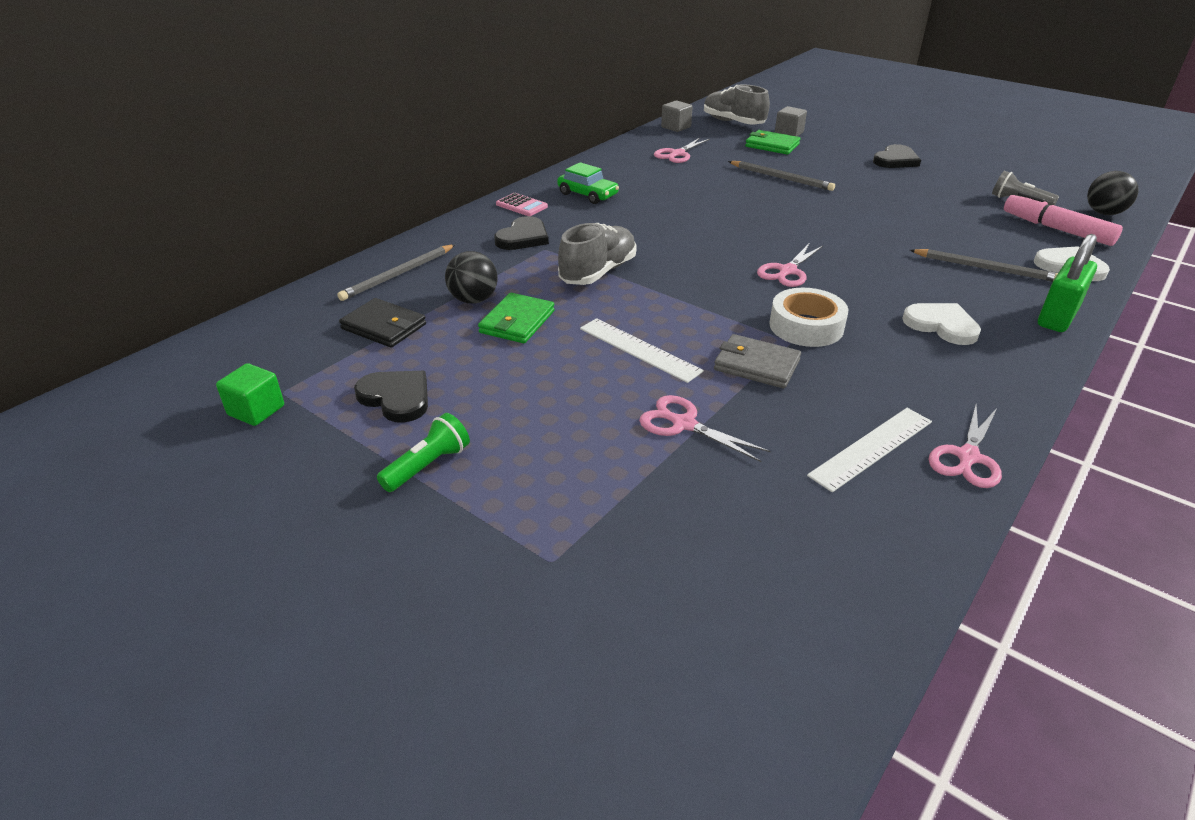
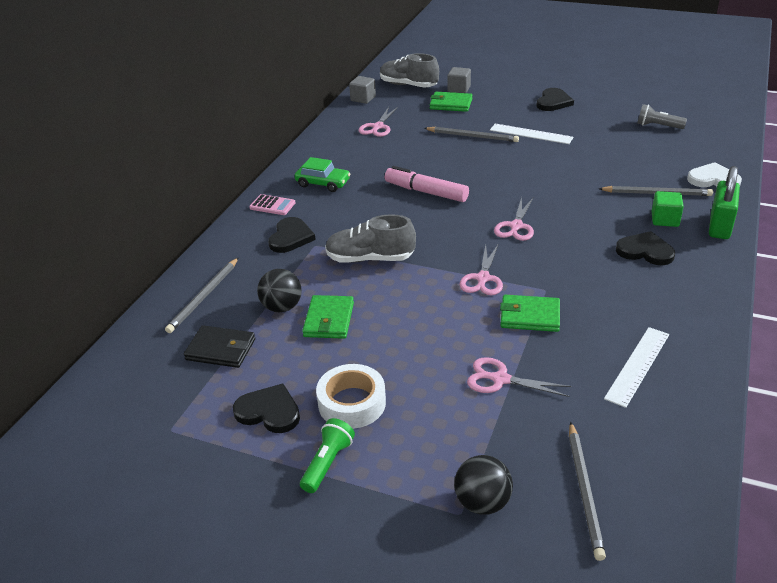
camera: 15 degrees left, 0 degrees up
(256, 410) = (159, 452): green cube -> green cube (665, 219)
(598, 272) = (370, 259): grey shoe -> grey shoe turned 105 degrees counterclockwise
(639, 349) = (437, 323): white ruler -> white ruler (531, 134)
(727, 577) = (584, 491): none -> grey pencil
(756, 365) = (529, 316): grey wallet -> green wallet
(806, 326) = (551, 274): white tape -> white tape (352, 403)
(941, 325) = (645, 251): white heart -> black heart
(967, 457) = (702, 356): pink scissors -> pink scissors (483, 278)
(1056, 229) = (693, 147): pink marker -> pink marker (426, 192)
(1104, 213) = (720, 125): black ball -> black ball (482, 502)

